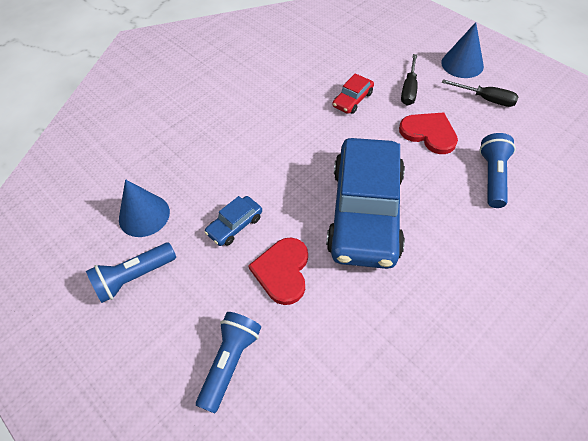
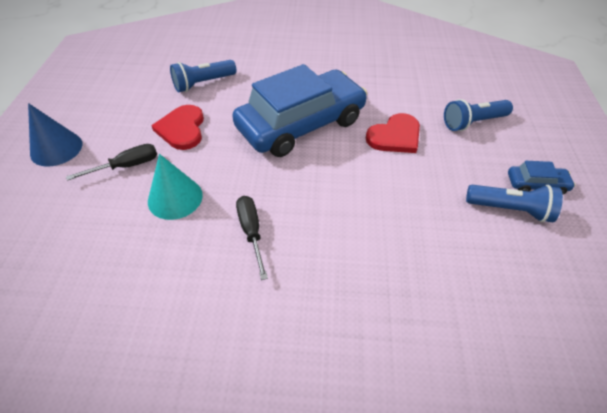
camera: 135 degrees left, 5 degrees down
(144, 215) = (469, 253): blue cone -> none
(235, 225) = (397, 184): blue car -> blue car (536, 184)
(352, 100) = (175, 198): red car -> turquoise cone
(486, 99) = (107, 116): black screwdriver -> black screwdriver (251, 232)

